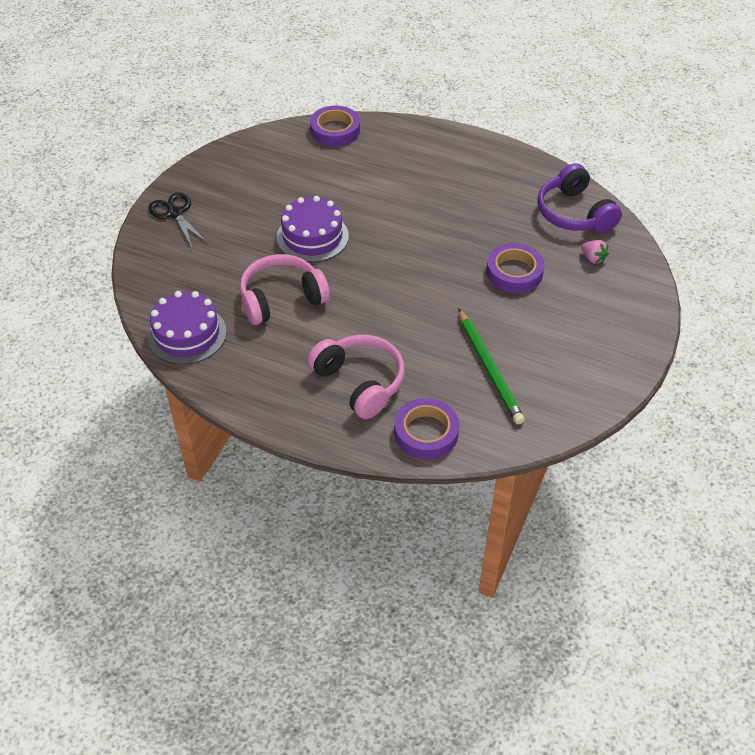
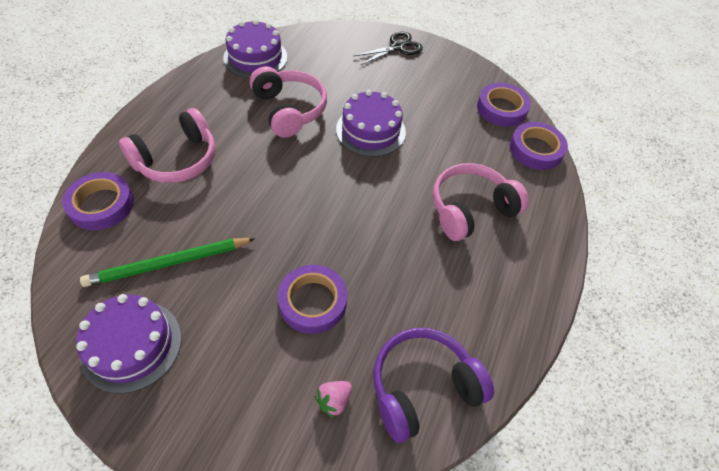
camera: 85 degrees right, 5 degrees up
(279, 145) = (501, 108): none -> purple tape
(409, 176) = (470, 209): none -> pink headphones
(571, 379) = (131, 345): none -> purple cake

